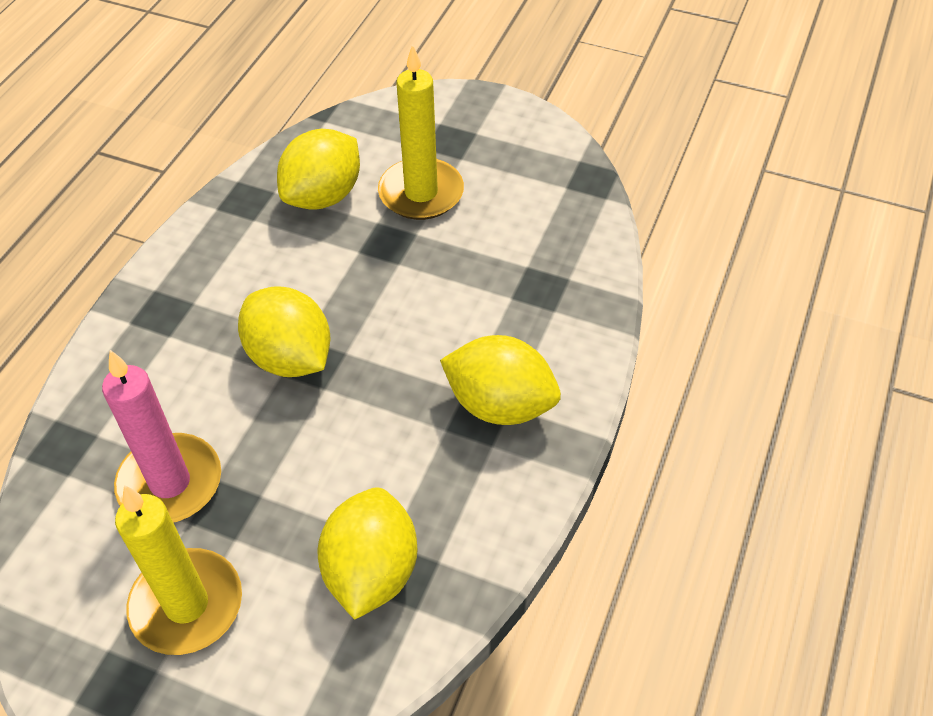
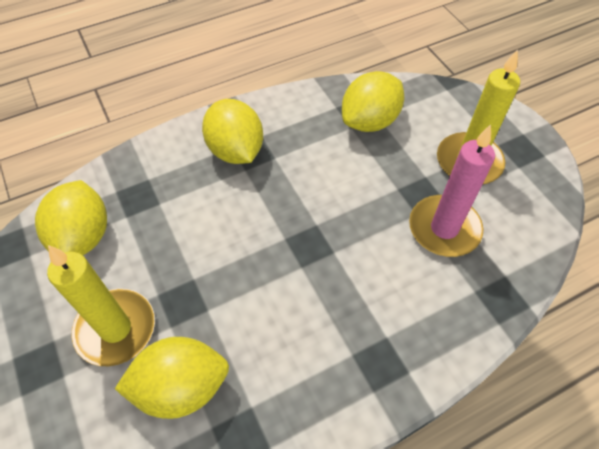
camera: 140 degrees left, 5 degrees up
(290, 357) = (320, 259): yellow lemon -> yellow lemon (83, 236)

